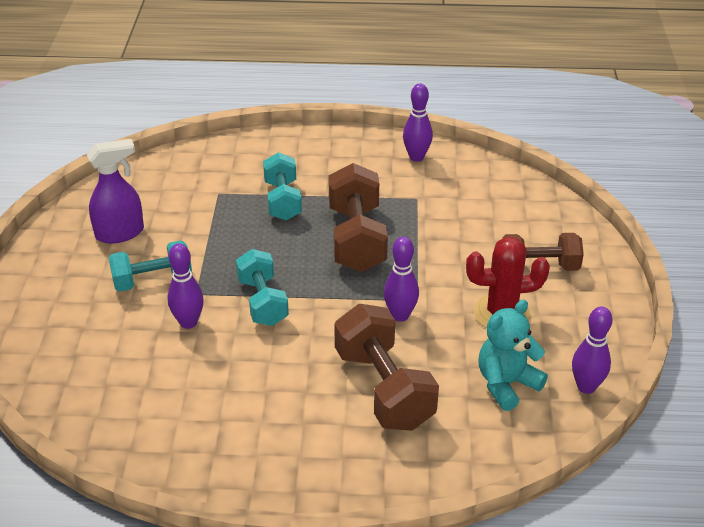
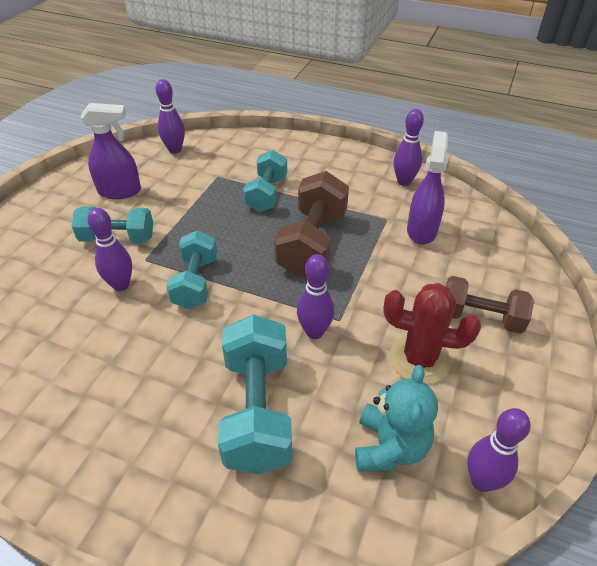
camera: 20 degrees right, 5 degrees up
(151, 175) = (175, 150): none -> purple bowling pin
(384, 388) = (257, 410): brown dumbbell -> turquoise dumbbell
(455, 202) = (421, 230): none -> purple spray bottle
(506, 384) = (390, 447): turquoise teddy bear -> turquoise teddy bear turned 120 degrees clockwise

